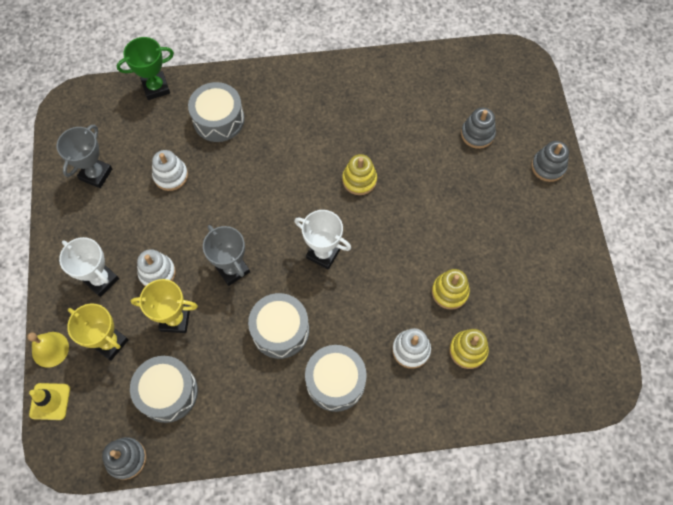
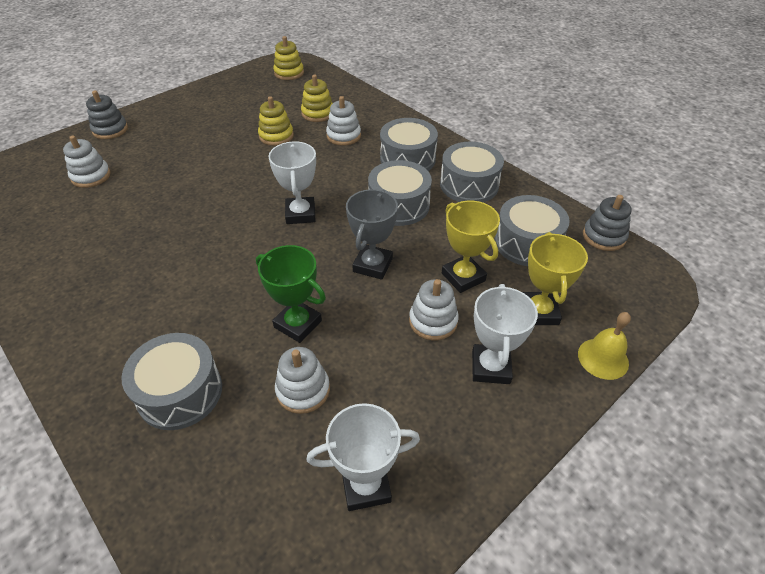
camera: 125 degrees left, 20 degrees down
(50, 401) = (639, 320): yellow traffic cone -> none
(96, 174) = (366, 486): grey trophy -> white trophy
(156, 88) = (158, 517): green trophy -> green trophy (298, 324)
(263, 406) = (469, 185): none -> grey drum
(359, 180) = (196, 227): yellow stacking toy -> yellow stacking toy (289, 73)
(477, 134) = (91, 176): grey stacking toy -> white stacking toy

